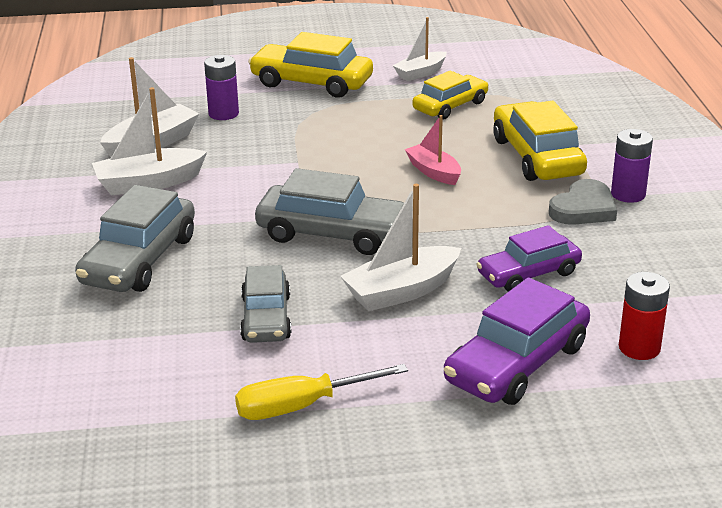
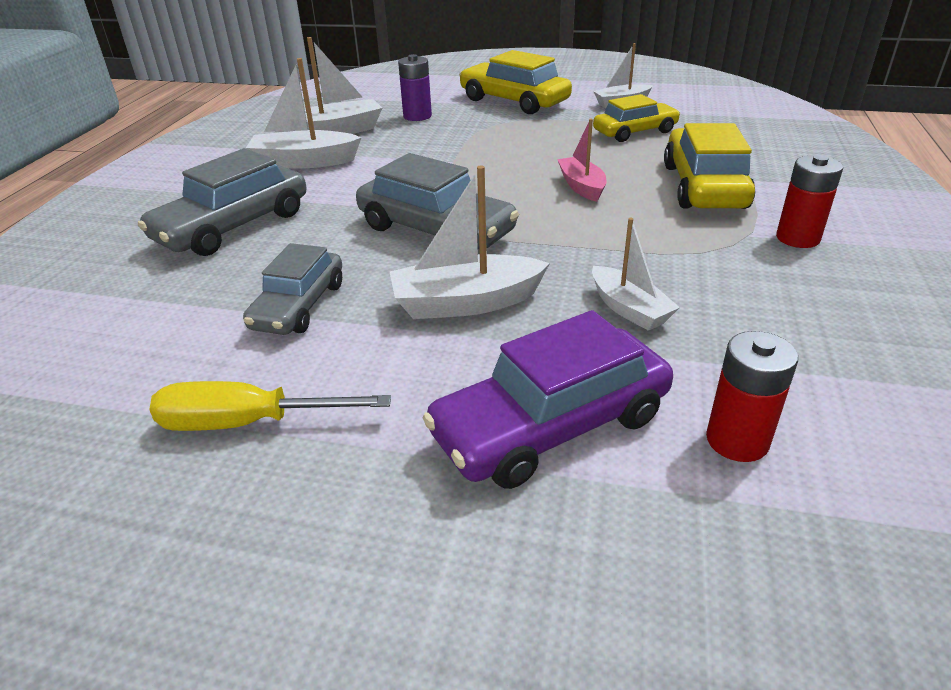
camera: 20 degrees right, 5 degrees up
(528, 274) = (629, 309): purple car -> white boat
(583, 208) = (734, 246): grey heart -> none
(628, 194) = (797, 238): purple battery -> red battery

